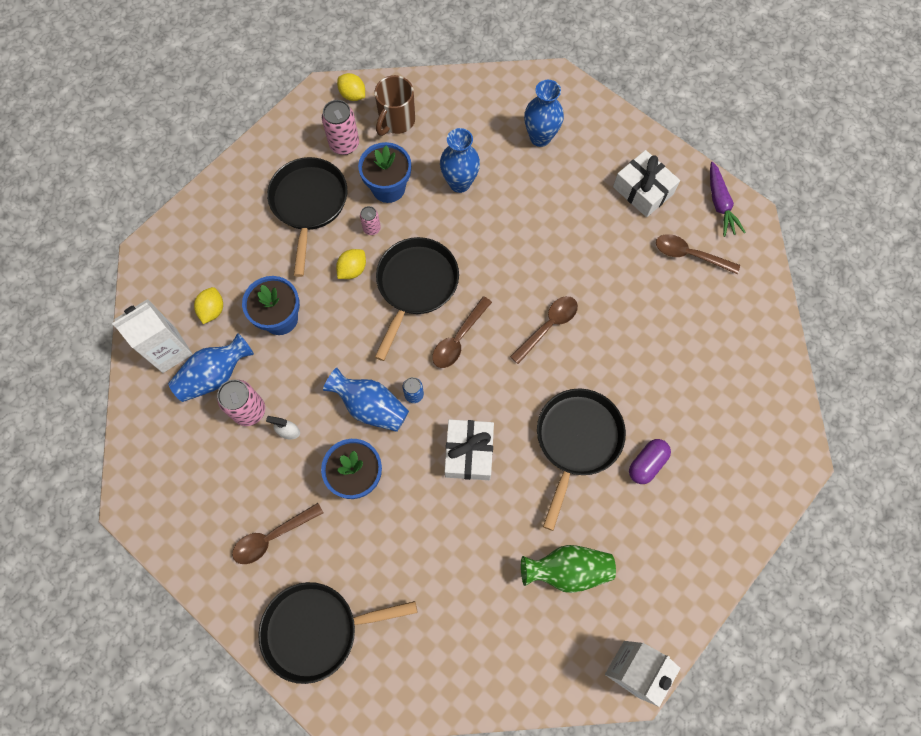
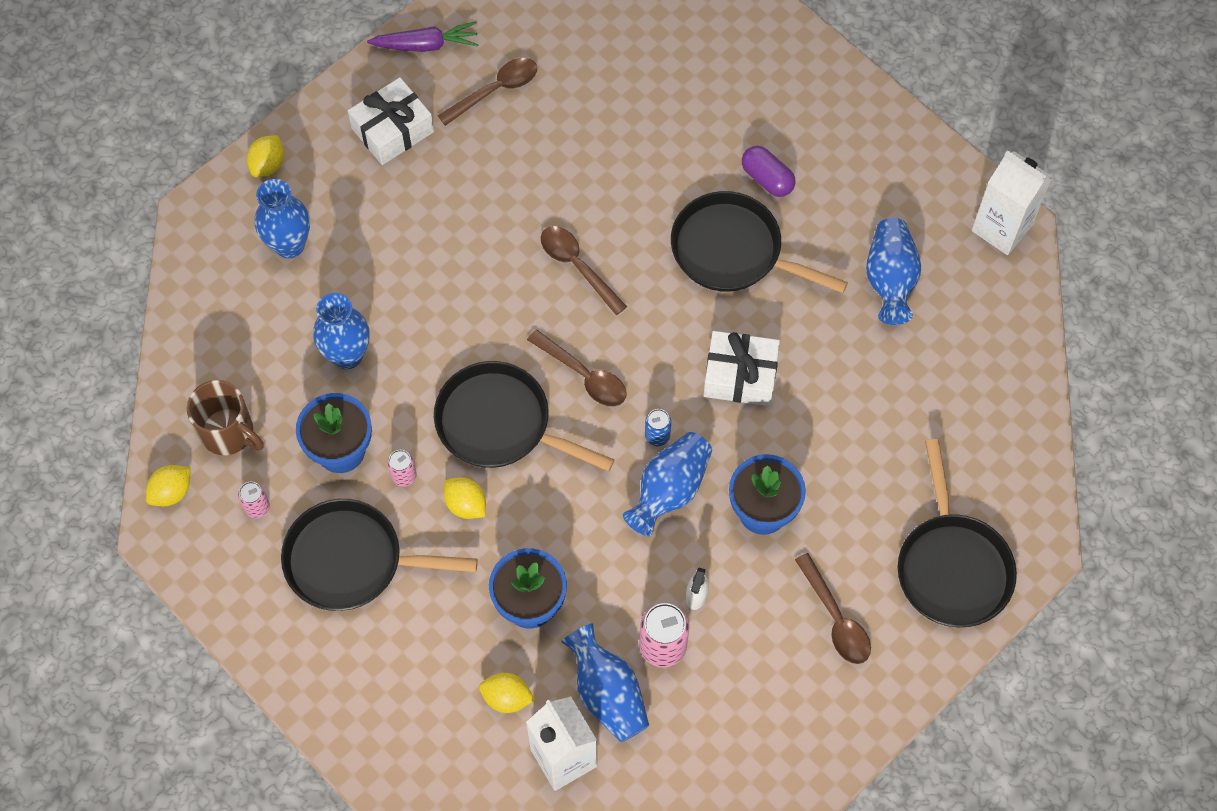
camera: 85 degrees left, 5 degrees down
(344, 144) = (257, 507): pink can -> pink can, size x0.56
(567, 570) = (890, 280): green vase -> blue vase
(601, 116) = (268, 165): none -> yellow lemon
(689, 255) = (495, 90): brown spoon -> brown spoon turned 150 degrees counterclockwise

